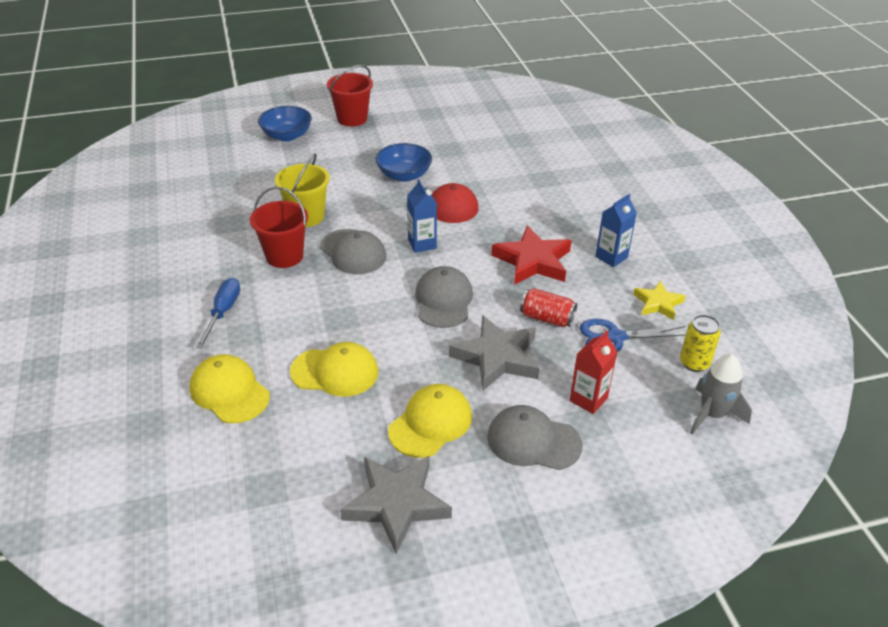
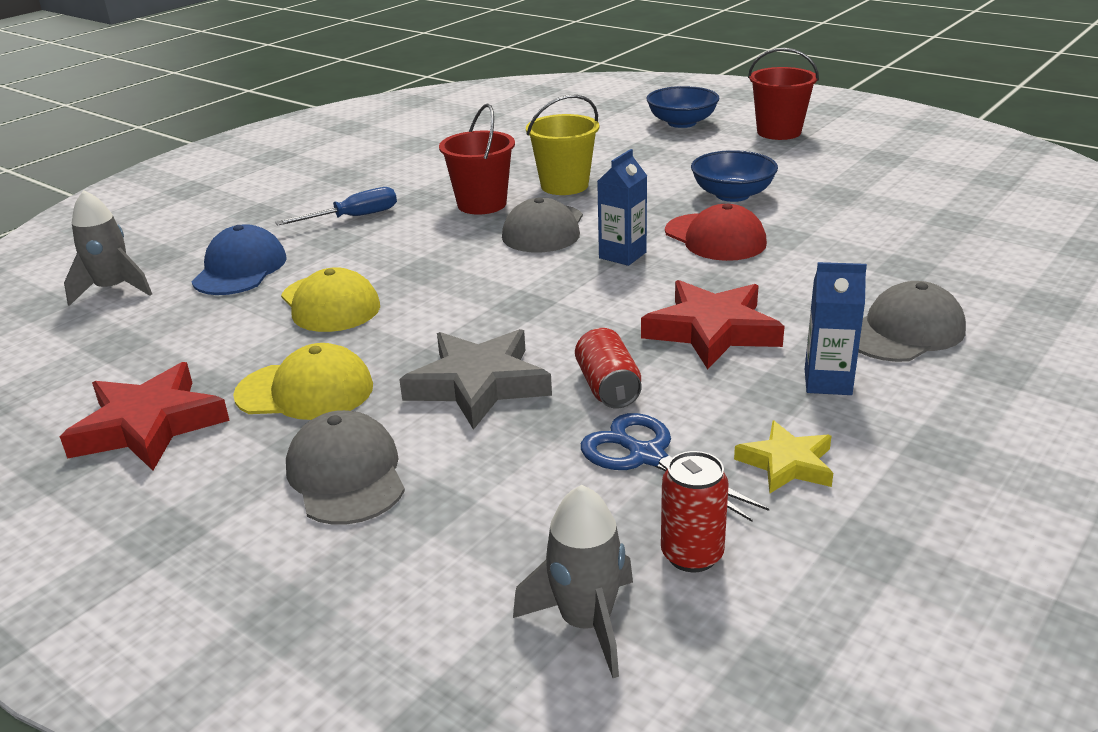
camera: 55 degrees right, 10 degrees down
(173, 464) = (113, 289): none -> grey rocket
(229, 392) = (240, 269): yellow cap -> blue cap
(396, 504) = (149, 425): grey star -> red star
(443, 300) = (538, 309): grey cap -> grey cap (904, 331)
(588, 399) = (480, 486): red carton -> none
(694, 363) = (692, 555): yellow can -> red can

